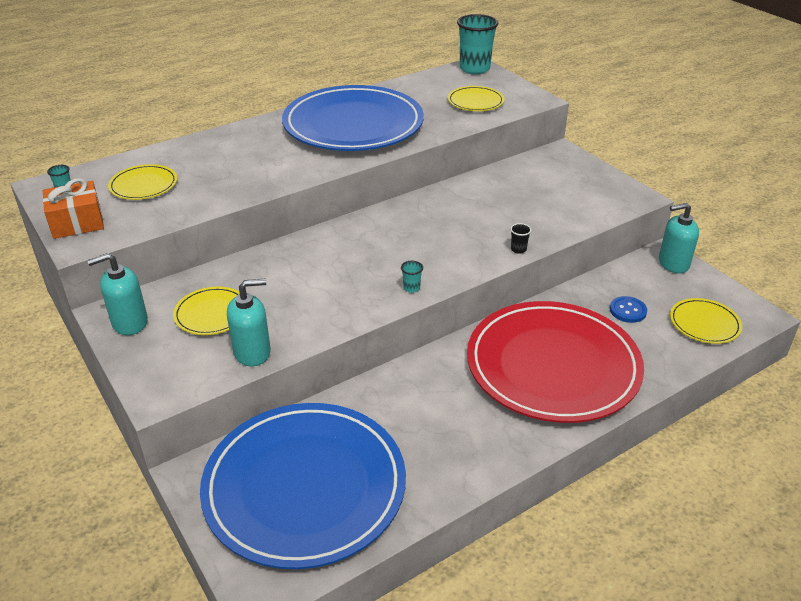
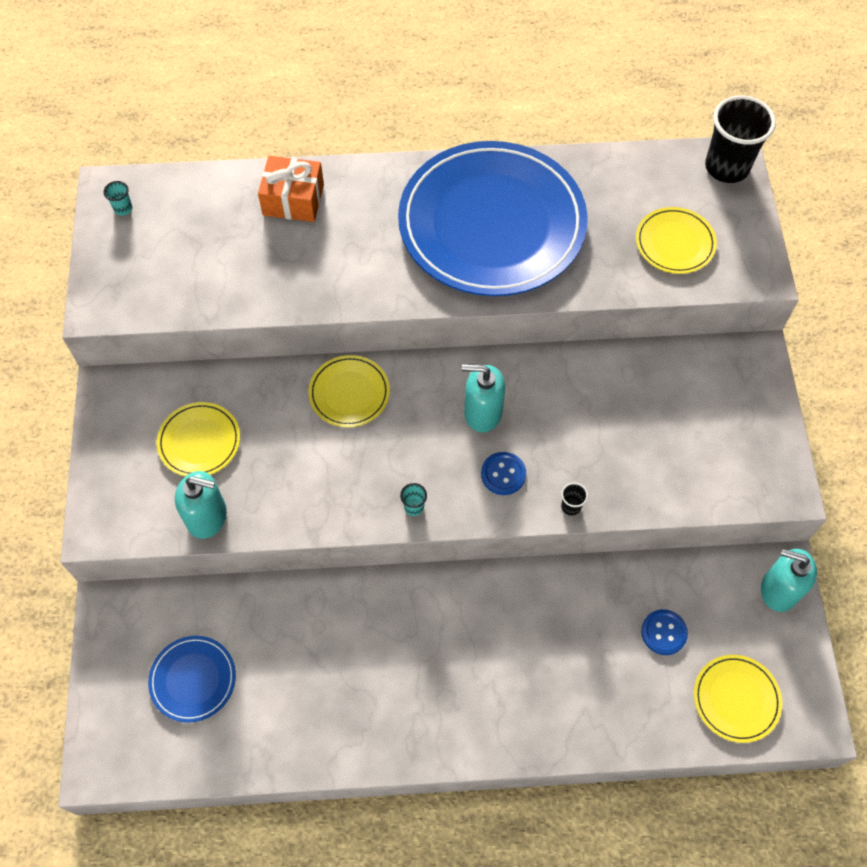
camera: 30 degrees right, 25 degrees up
(77, 222) = (111, 270): orange gift -> orange gift (293, 199)
(129, 323) = (120, 414): turquoise soap dispenser -> turquoise soap dispenser (482, 412)
(143, 185) = (203, 235): yellow plate -> yellow plate (349, 393)
(305, 487) = (193, 679): blue plate -> blue plate, size x0.42
(459, 250) = (503, 474): none -> blue button
(474, 69) = (727, 167): turquoise cup -> black cup
(552, 366) = (520, 664): red plate -> none

